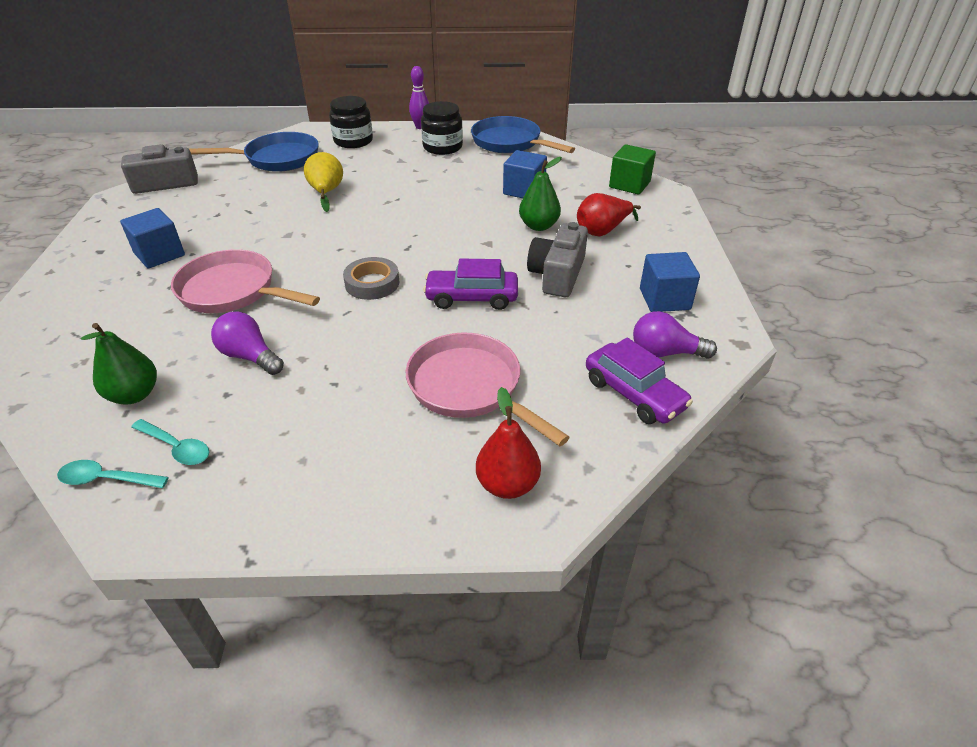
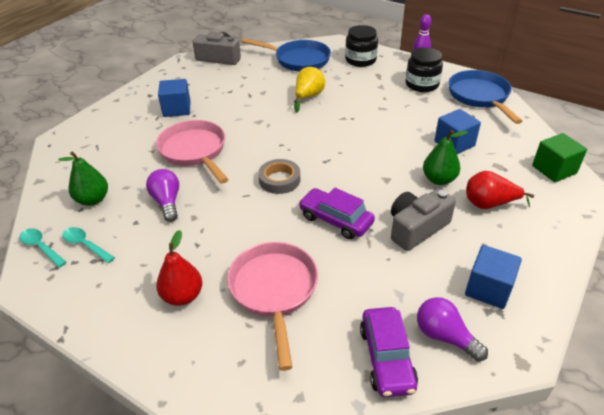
camera: 35 degrees right, 0 degrees up
(177, 447) = (85, 245): turquoise spoon -> turquoise spoon turned 150 degrees clockwise
(507, 484) = (235, 377): red pear -> red pear (183, 296)

